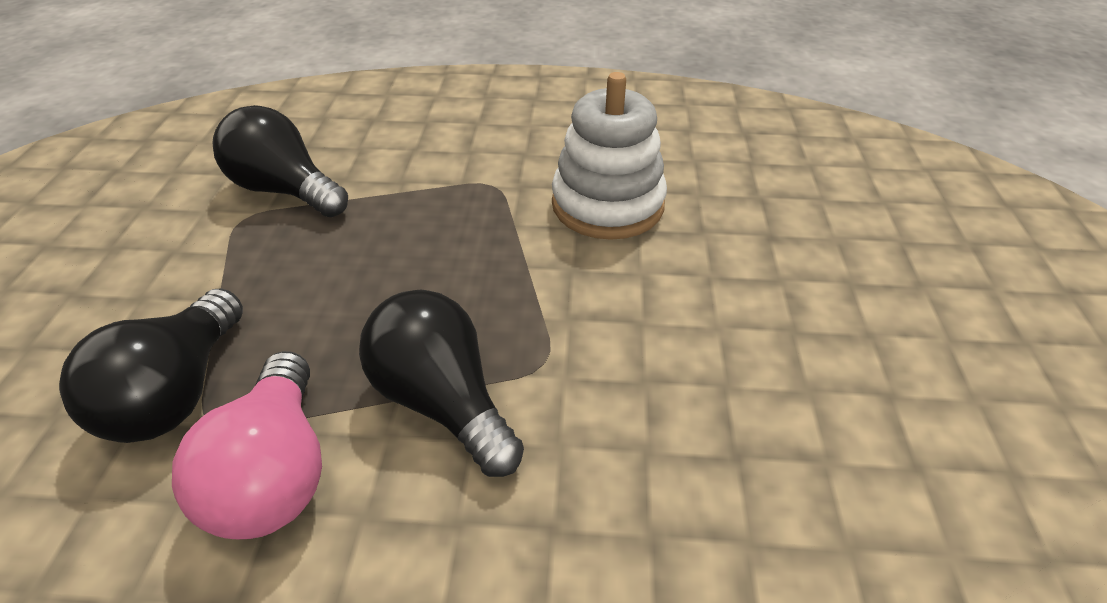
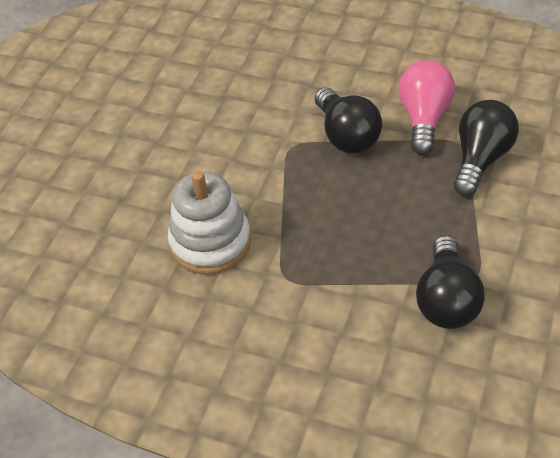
camera: 160 degrees left, 5 degrees up
(286, 190) = (447, 300): black light bulb -> black light bulb turned 45 degrees clockwise

